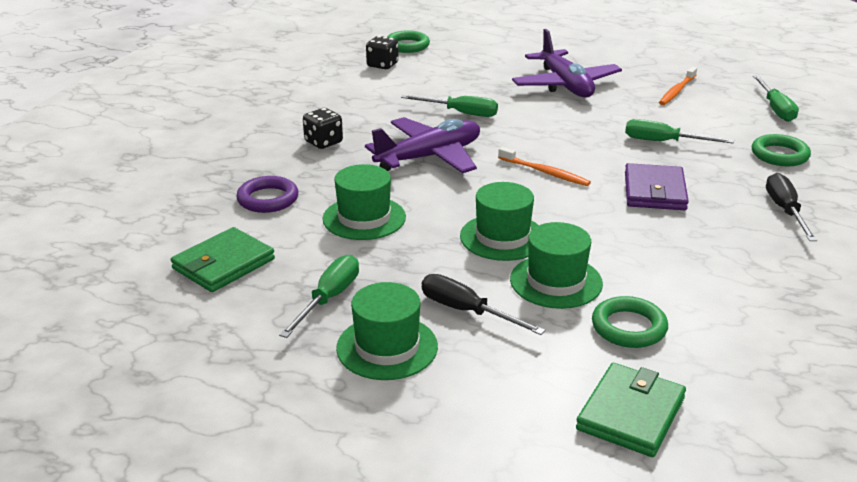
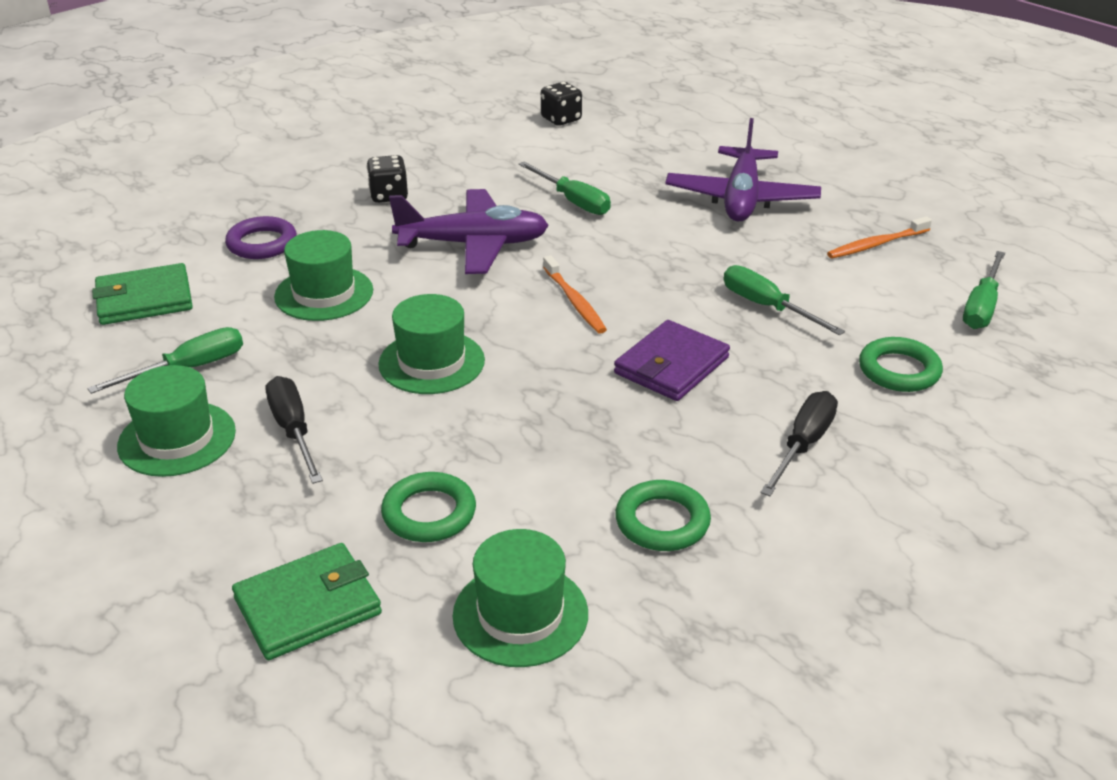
camera: 30 degrees right, 5 degrees up
(407, 46) = (618, 101): green ring -> green ring (662, 521)
(556, 281) = (421, 432): green hat -> green hat (520, 614)

